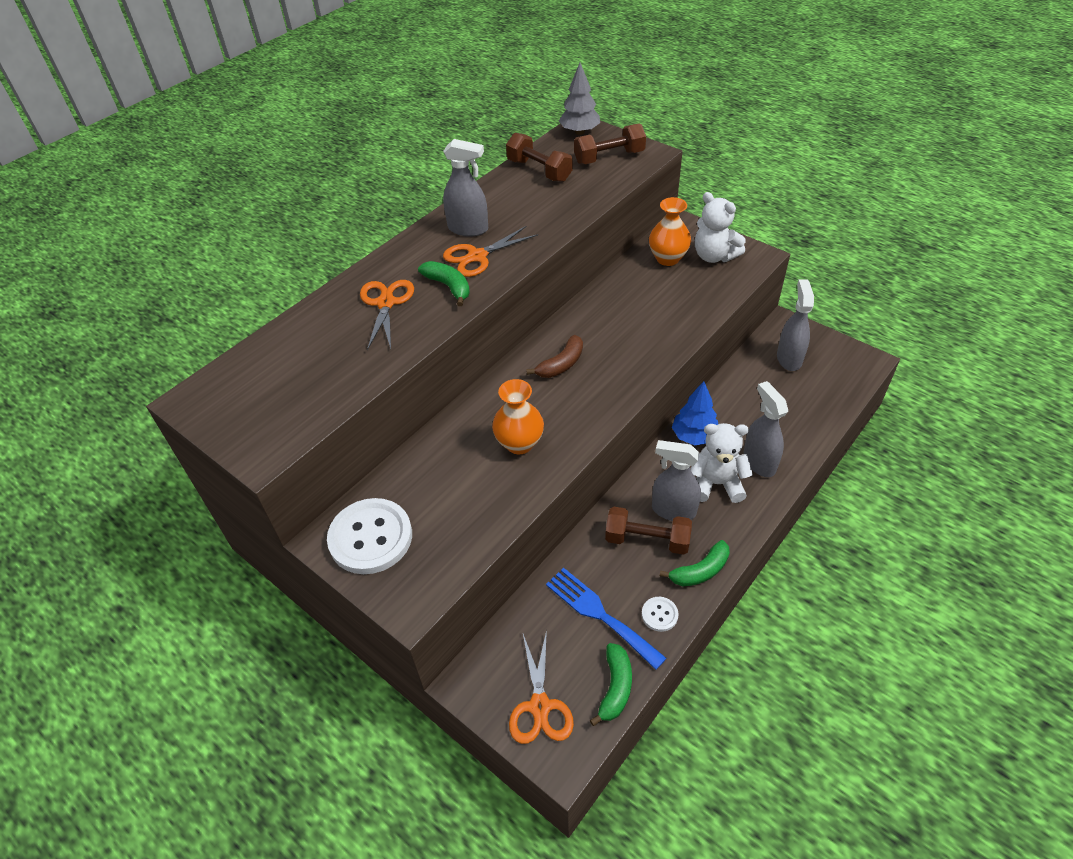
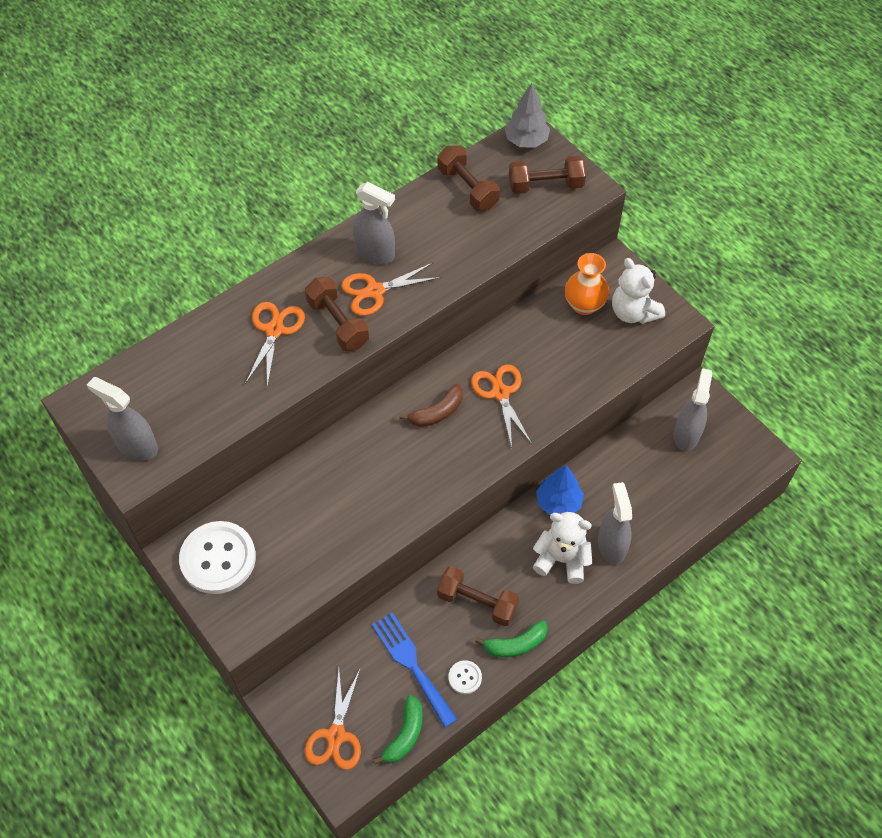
camera: 10 degrees right, 10 degrees up
(448, 286) = (338, 323): green banana -> brown dumbbell
(519, 443) = (373, 492): orange vase -> none
(616, 338) = (500, 393): none -> orange scissors
(673, 510) = (511, 577): grey spray bottle -> grey spray bottle (137, 446)

